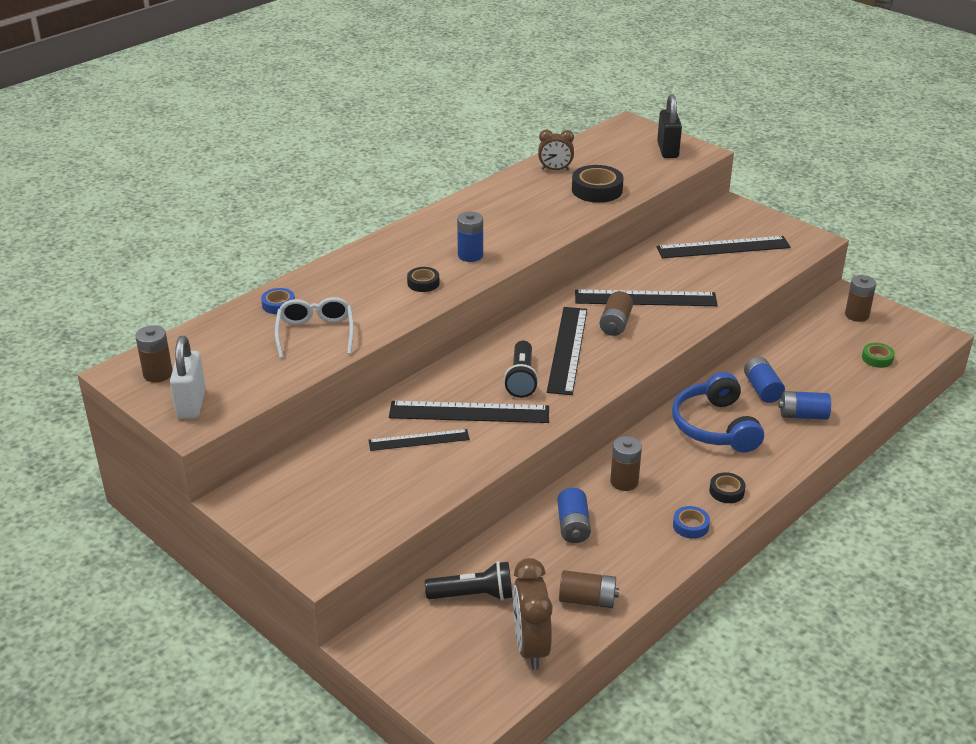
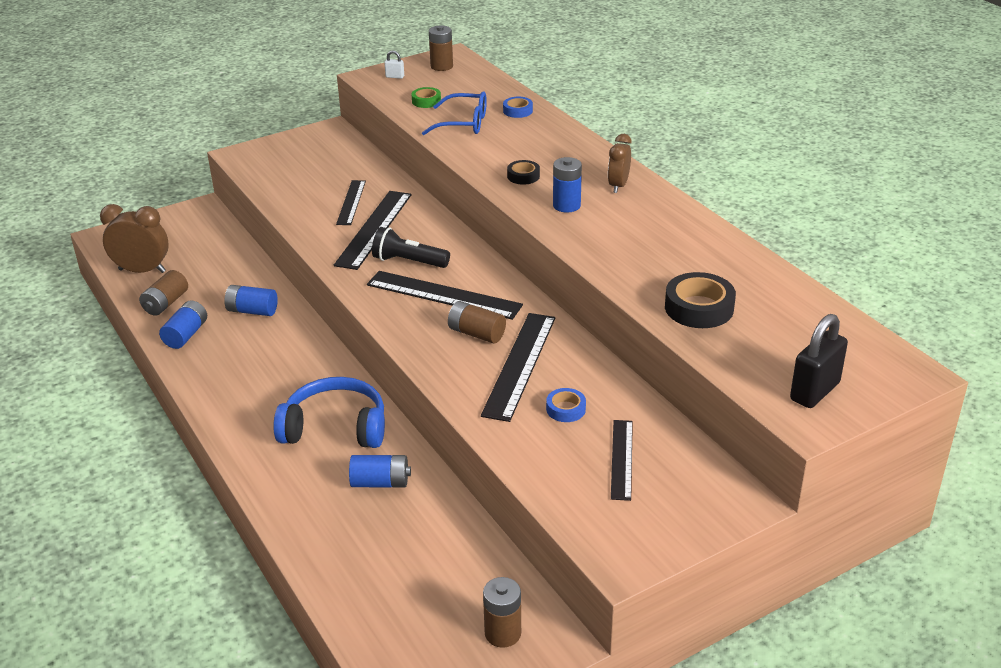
camera: 105 degrees right, 0 degrees up
(191, 404) = (395, 76): white padlock -> white padlock, size x0.46
(315, 333) = (463, 123): white glasses -> blue glasses
(473, 595) = (212, 253): black flashlight -> none
(555, 169) = (763, 286): brown clock -> brown clock (618, 186)
(624, 482) = (289, 349): brown battery -> none
(667, 150) = (814, 391): black padlock -> black padlock turned 60 degrees counterclockwise
(690, 526) = (206, 375): blue tape -> blue tape (566, 409)
(723, 247) = (621, 459): black ruler -> black ruler, size x0.61
(726, 491) = (235, 409): black tape -> none
(803, 415) = (316, 502): blue battery -> blue battery (186, 335)
(877, 358) = (393, 615): green tape -> green tape (426, 101)

